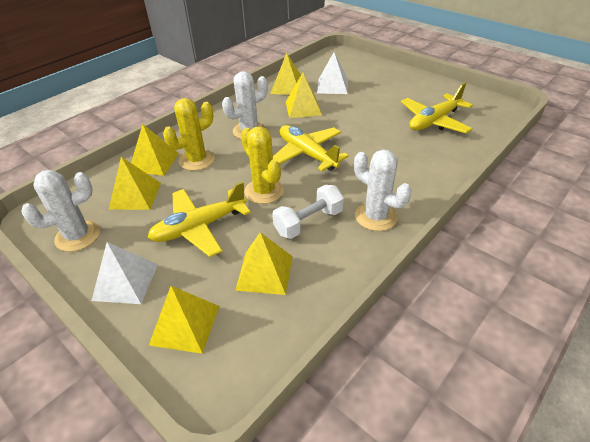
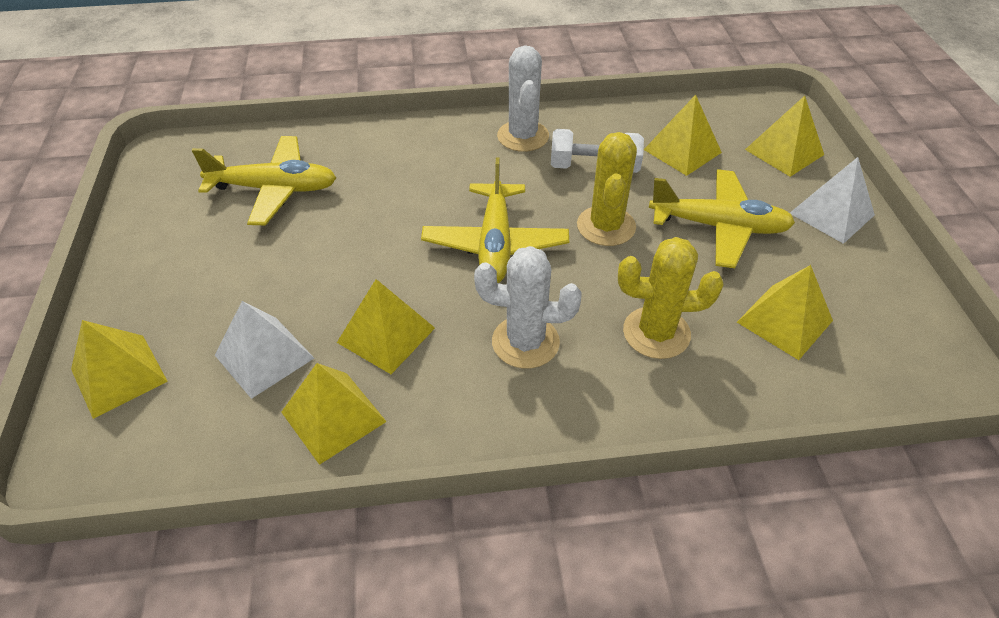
camera: 140 degrees left, 5 degrees up
(78, 236) = (885, 301): white cactus -> none
(154, 162) = (728, 373): yellow pyramid -> yellow pyramid (119, 375)

